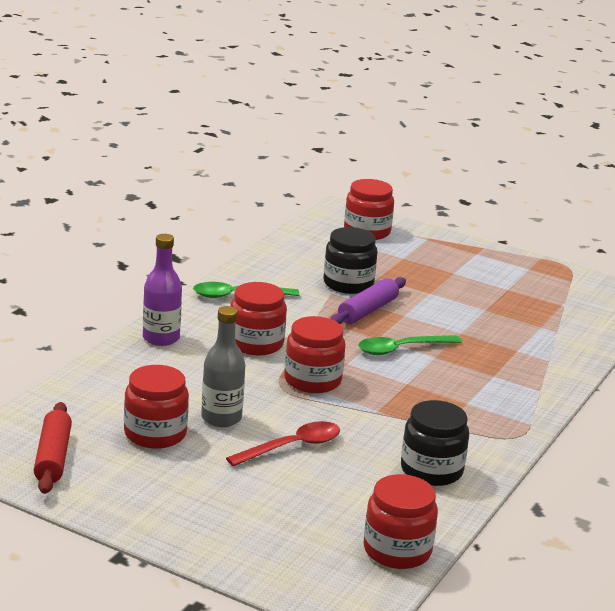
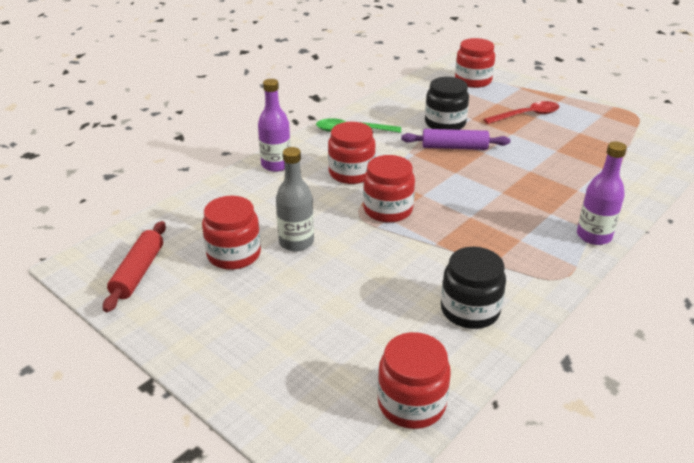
camera: 15 degrees right, 10 degrees up
(293, 447) = (348, 275): red spoon -> red spoon (527, 115)
(367, 311) = (454, 147): purple rolling pin -> purple rolling pin turned 45 degrees clockwise
(401, 349) = (473, 184): green spoon -> none
(543, 395) = (594, 236): none -> purple bottle

